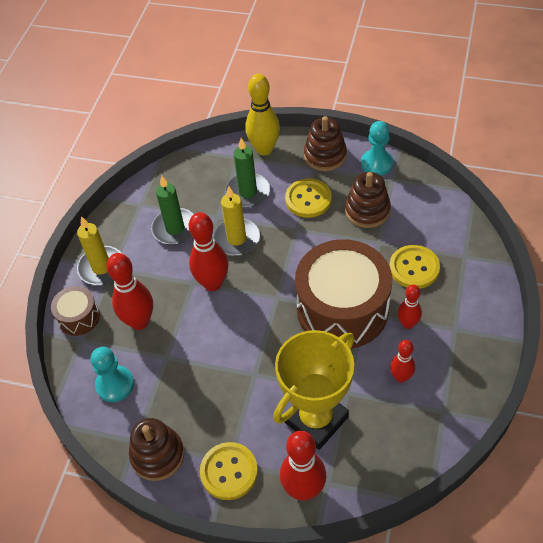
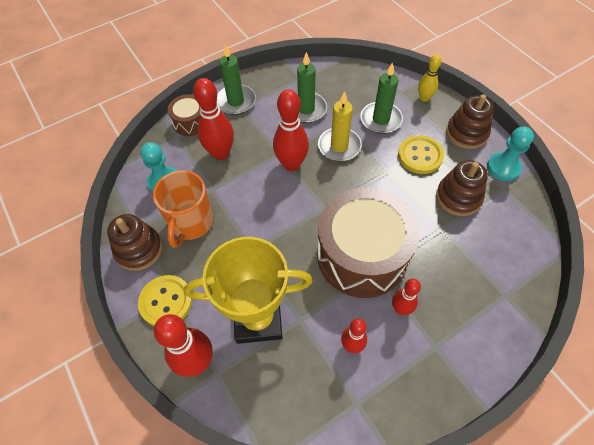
camera: 40 degrees right, 5 degrees up
(102, 267) = (236, 101): yellow candle -> green candle
(179, 397) = (191, 223): none -> orange mug
(264, 149) = (424, 98): yellow bowling pin -> yellow bowling pin, size x0.59
(414, 268) = (451, 270): yellow button -> none

